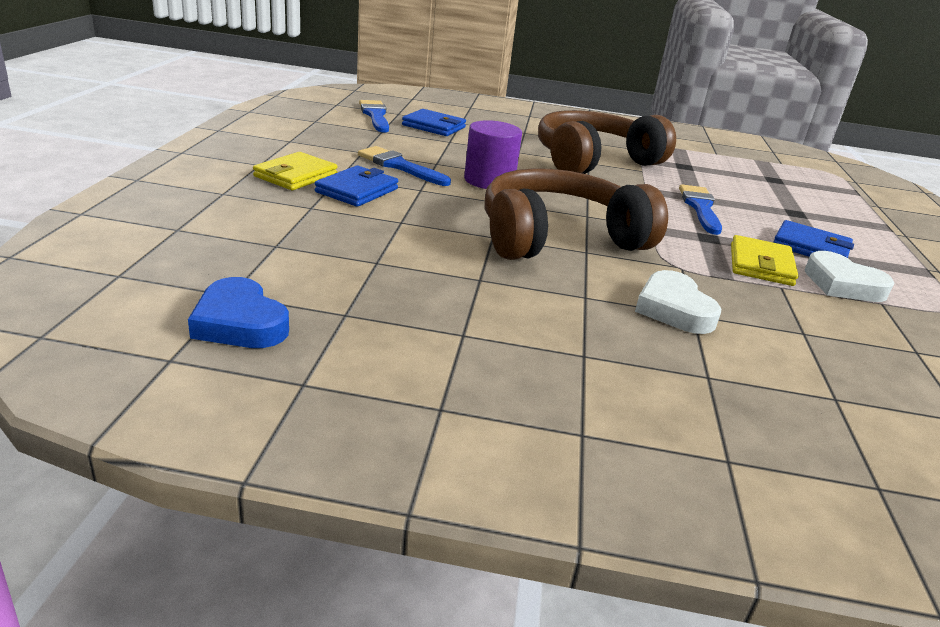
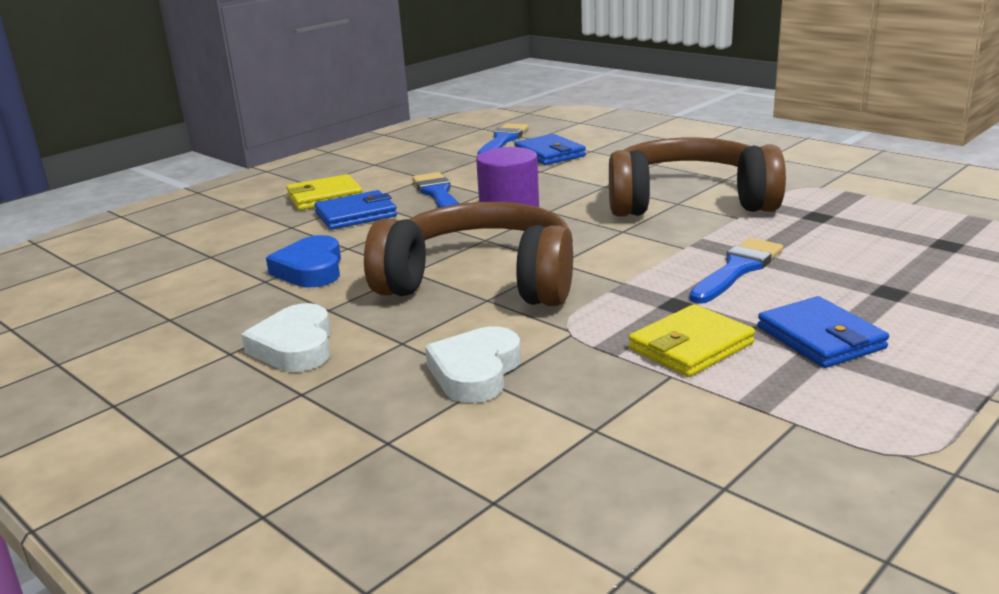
camera: 40 degrees right, 5 degrees down
(240, 323) = (89, 311): blue heart -> blue heart (310, 269)
(842, 284) = (775, 389): white heart -> white heart (295, 346)

